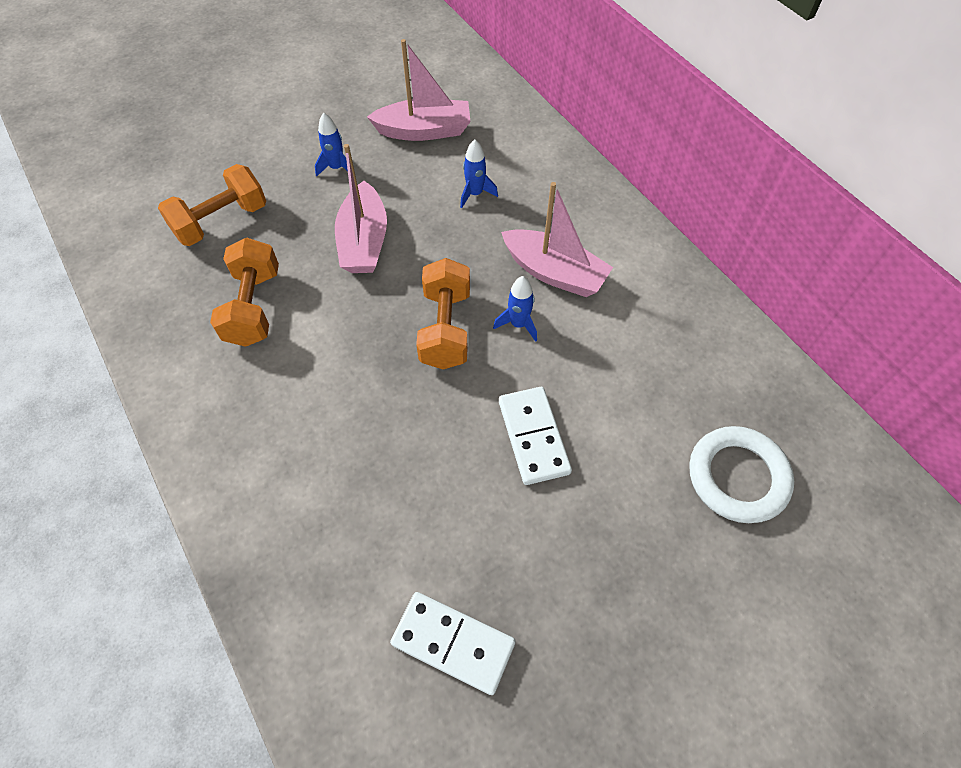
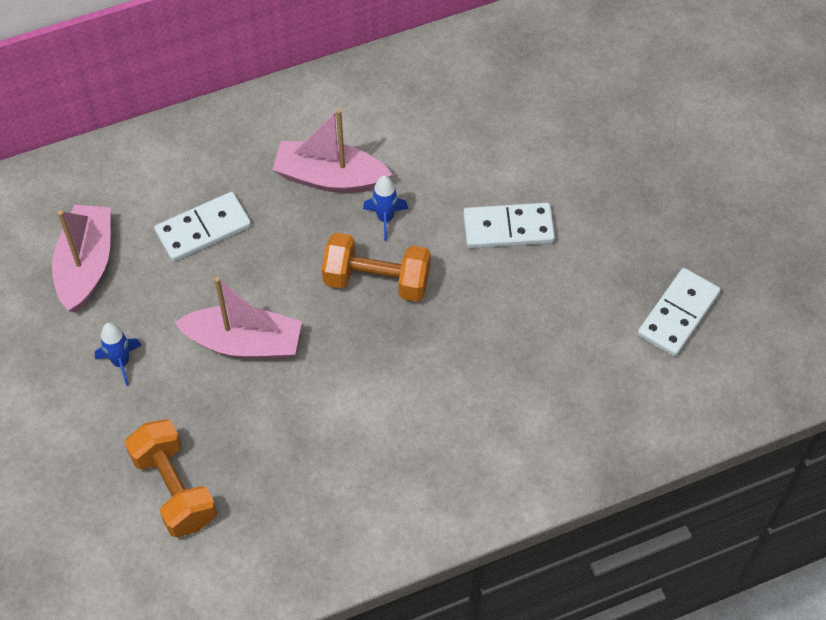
camera: 80 degrees left, 0 degrees up
(254, 307) = (310, 455): orange dumbbell -> none
(475, 194) = (203, 229): blue rocket -> white domino
(554, 273) = (330, 177): pink boat -> pink boat turned 120 degrees counterclockwise
(737, 477) = (569, 93): white ring -> none

